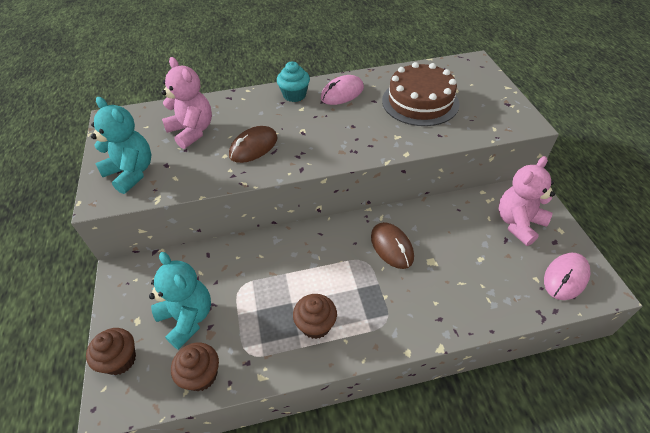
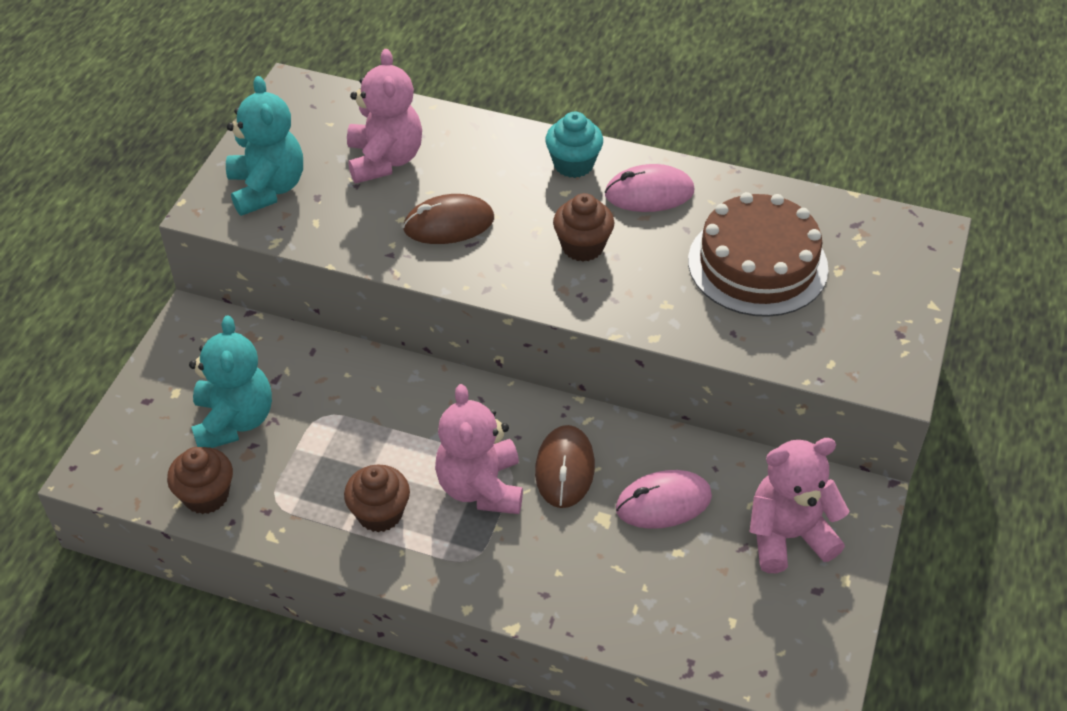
camera: 30 degrees right, 0 degrees up
(120, 360) = (130, 428): brown cupcake -> brown cupcake (582, 246)
(358, 279) = (481, 487): none -> pink teddy bear
(565, 277) = (778, 644): pink mouse -> pink mouse (663, 502)

